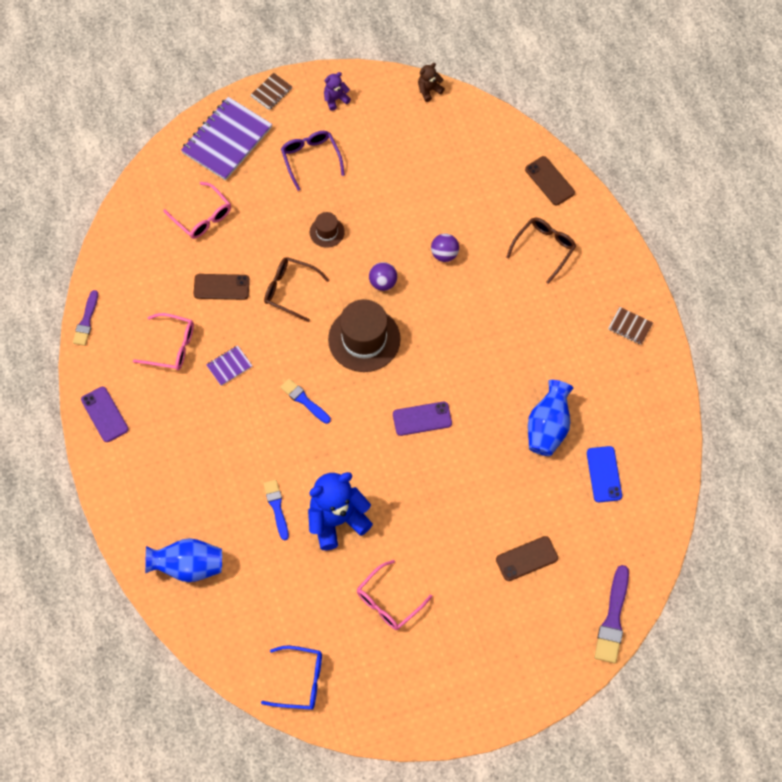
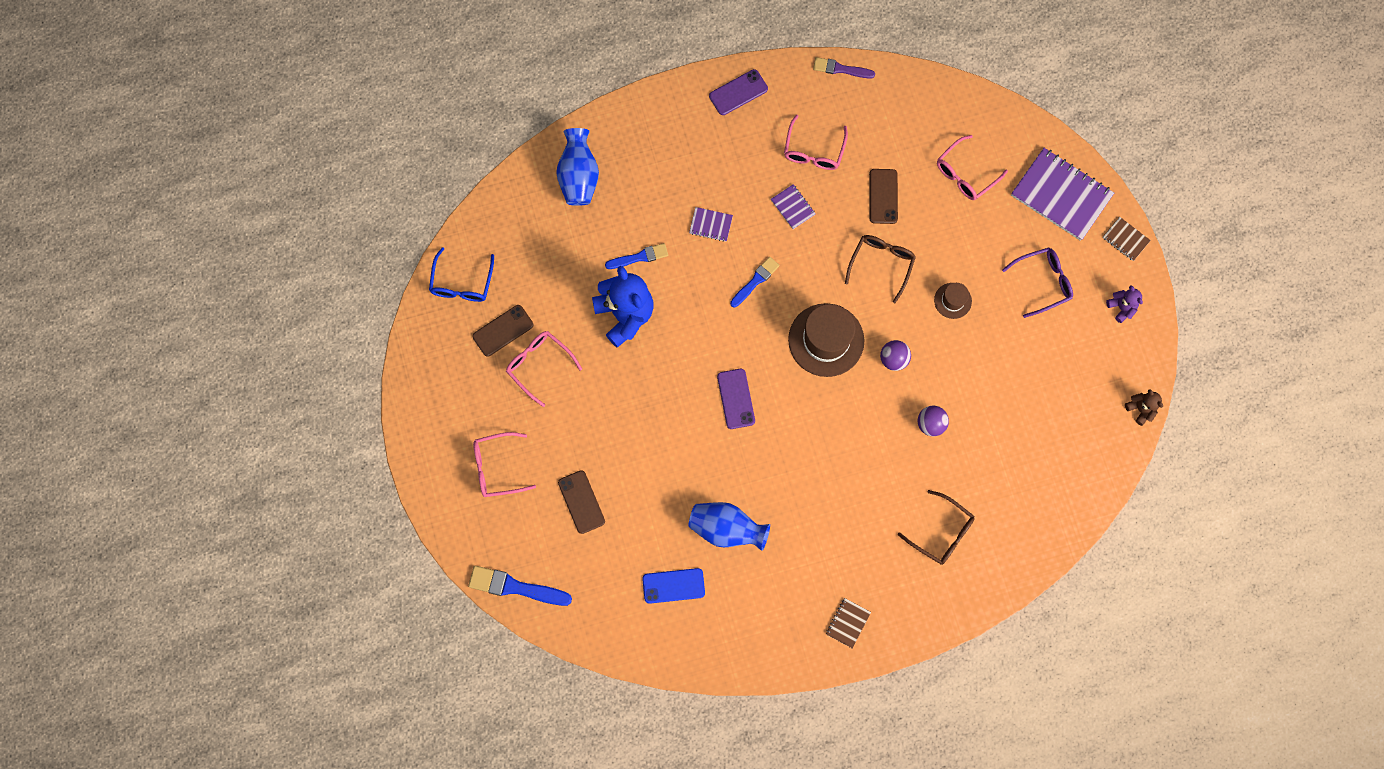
camera: 90 degrees right, 10 degrees up
(245, 440) = (711, 225): none -> purple notebook
(494, 640) = (497, 467): none -> pink glasses
(549, 181) = (1028, 541): brown phone -> brown phone (503, 330)
(613, 619) = (515, 587): purple brush -> blue brush

